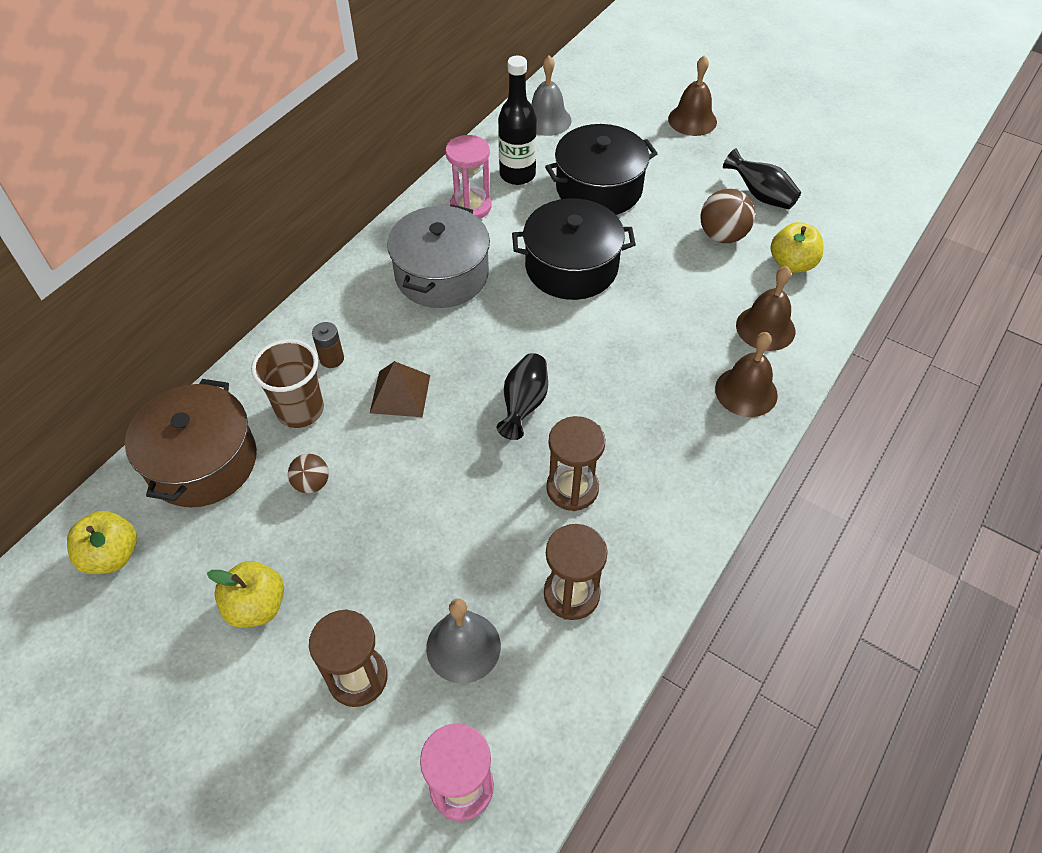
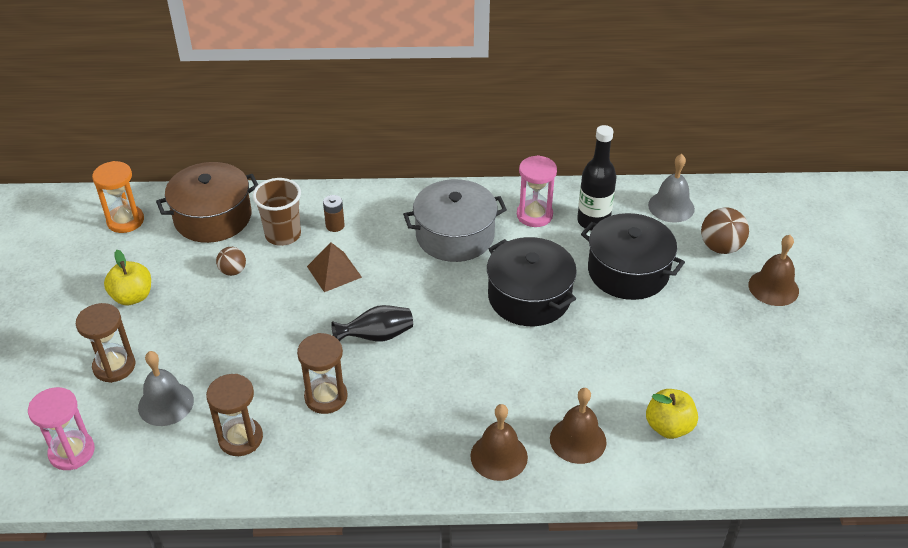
camera: 55 degrees right, 10 degrees down
(112, 555) = (125, 221): yellow apple -> orange hourglass
(722, 236) = (654, 368): brown ball -> brown ball (720, 247)
(760, 195) = (730, 371): black vase -> none

